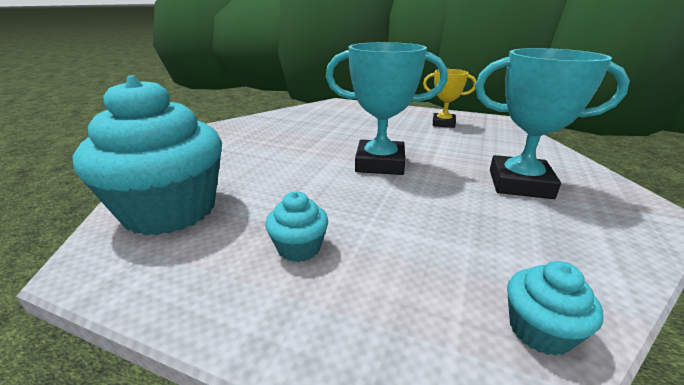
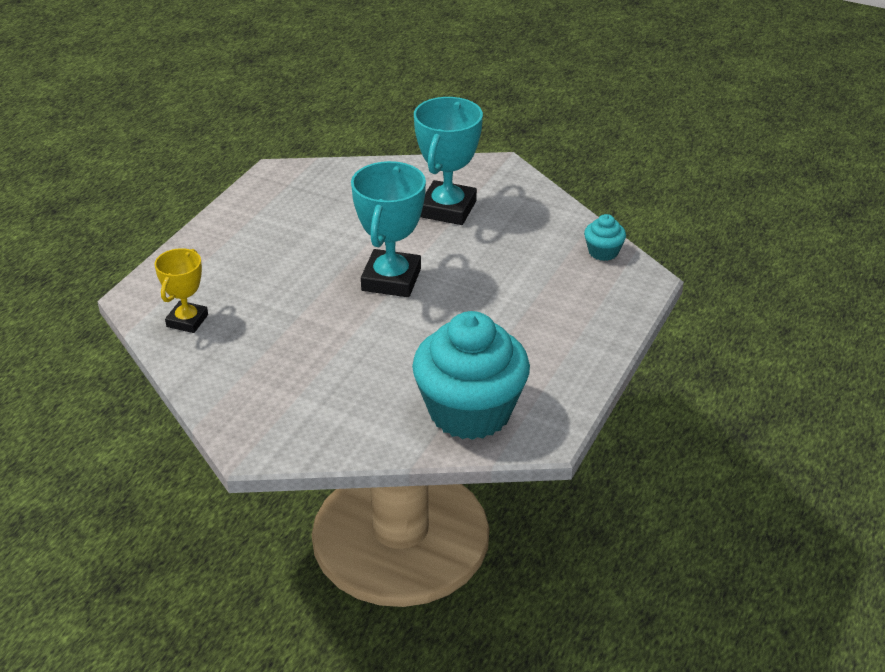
camera: 85 degrees left, 10 degrees up
(299, 248) = (531, 333): turquoise cupcake -> none
(443, 123) = (278, 215): yellow trophy -> yellow trophy (187, 321)

